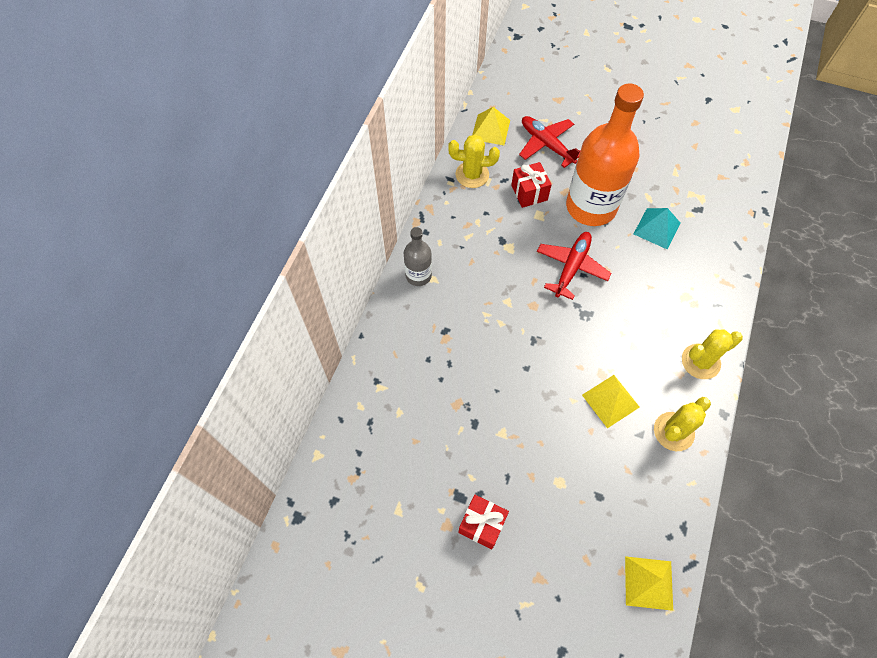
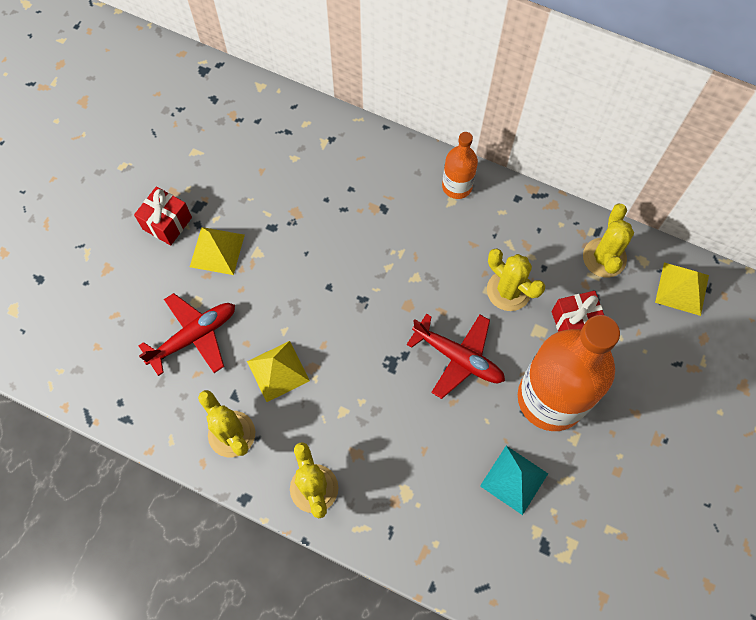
camera: 95 degrees right, 5 degrees up
(418, 275) = (457, 186): grey bottle -> orange bottle
(509, 235) = (508, 290): none -> yellow cactus
(546, 145) = (657, 357): red plane -> red plane (194, 336)
(648, 583) = (80, 371): yellow pyramid -> yellow pyramid (217, 250)

